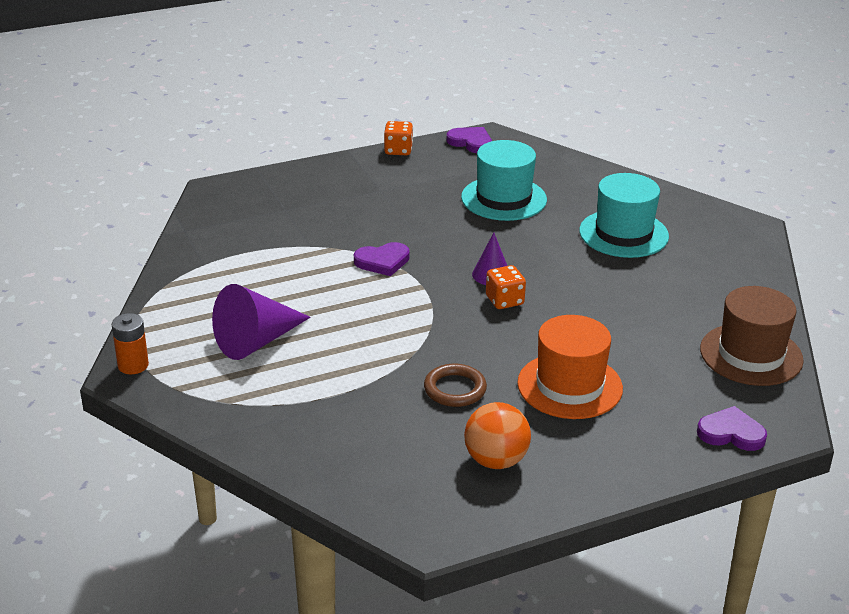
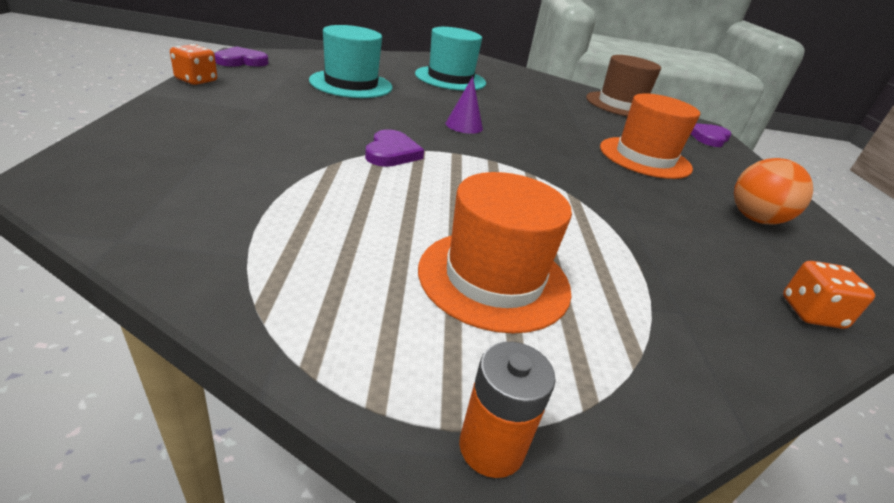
camera: 70 degrees left, 0 degrees up
(257, 341) = (494, 278): purple cone -> orange hat
(455, 389) = (640, 198): brown ring -> none
(504, 301) = (508, 135): orange dice -> orange dice (811, 313)

